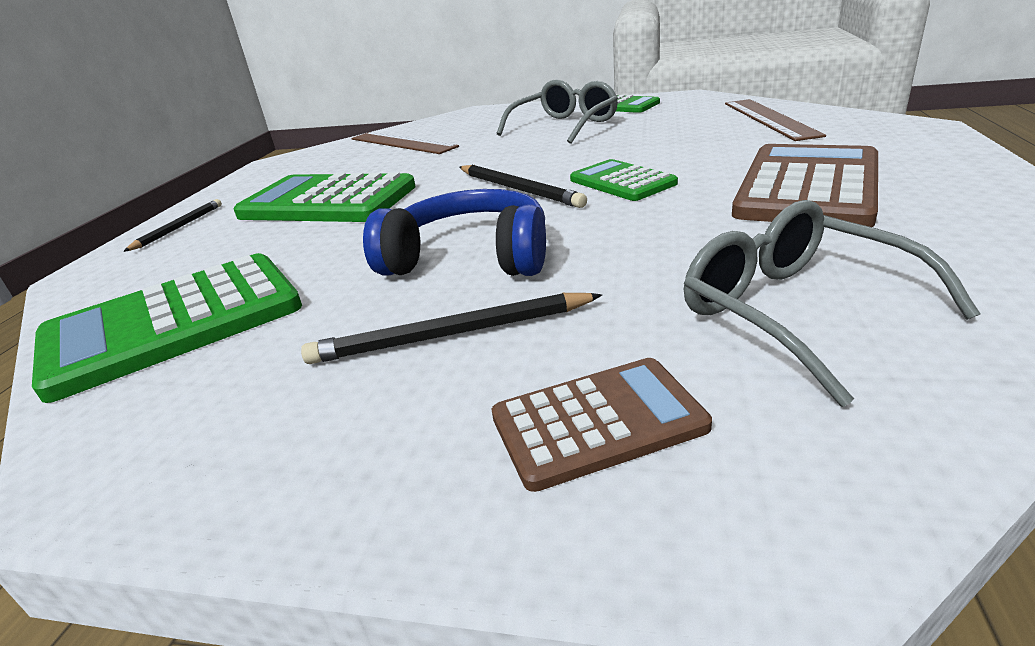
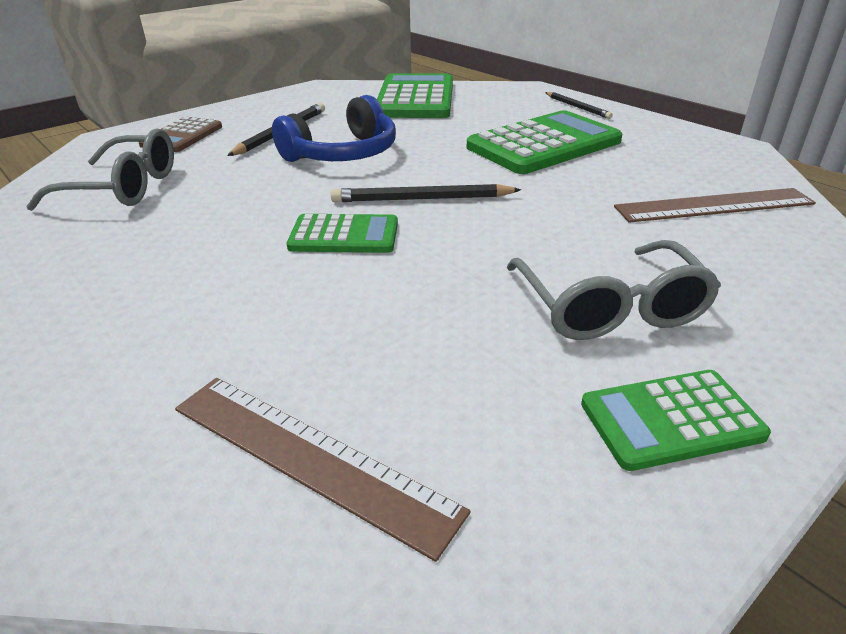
camera: 125 degrees right, 5 degrees up
(807, 187) = (157, 286): brown calculator -> none

